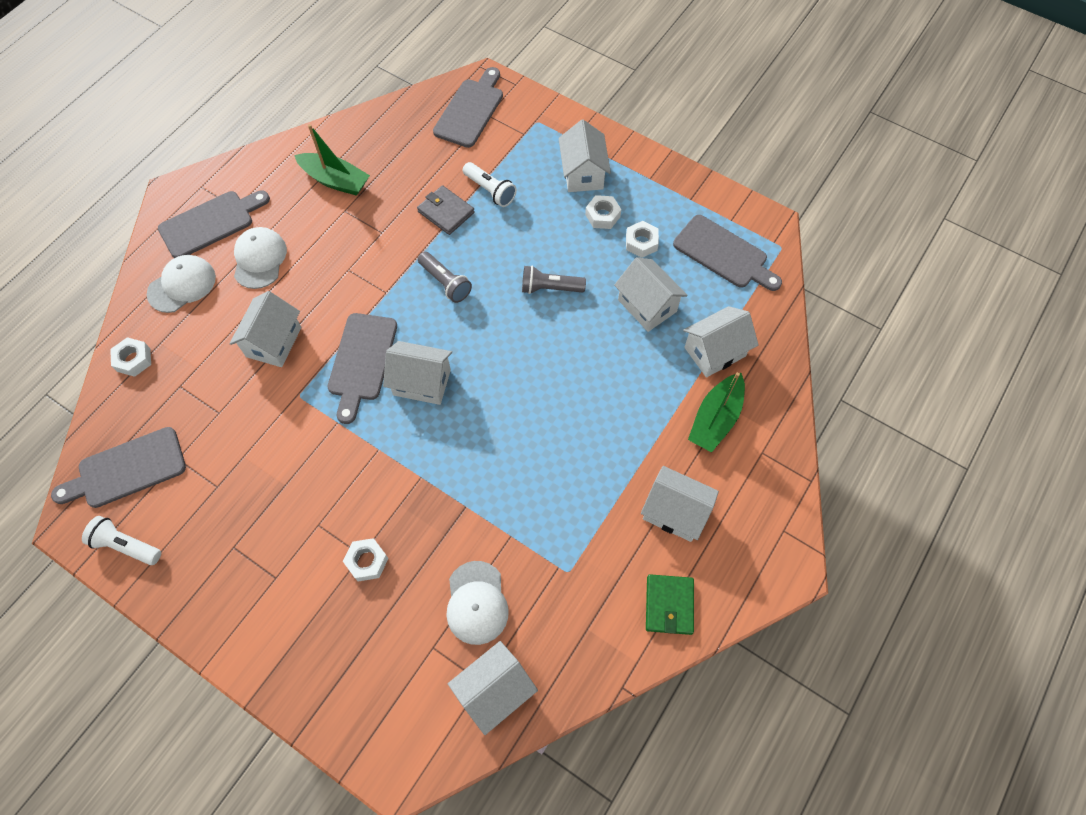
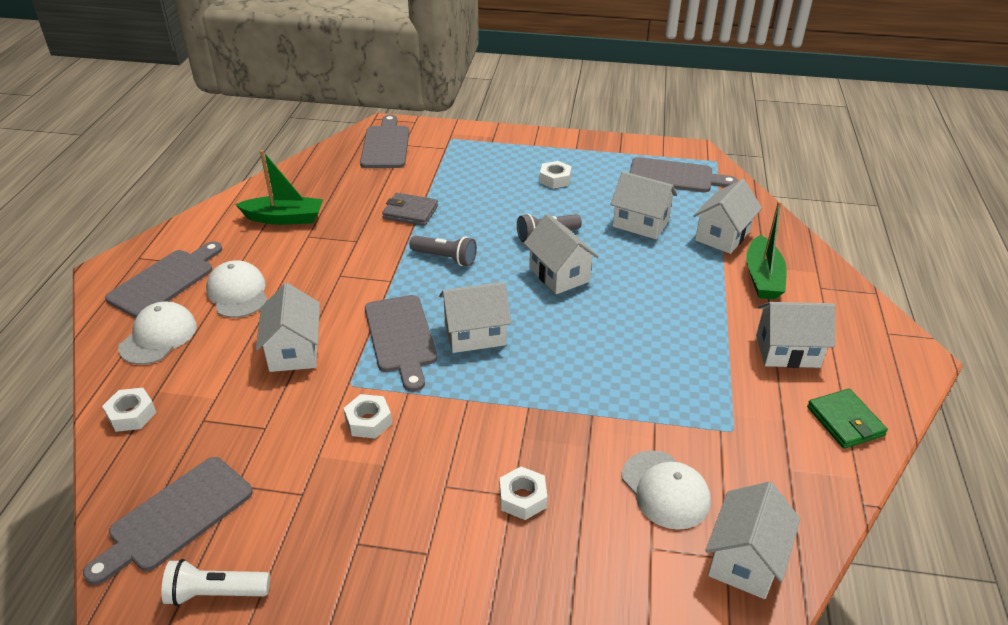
camera: 25 degrees left, 25 degrees down
(490, 190) = (442, 189): white flashlight -> none
(583, 173) = (517, 159): white house -> white house (559, 274)
(641, 243) = (602, 187): white nut -> white nut (368, 421)

